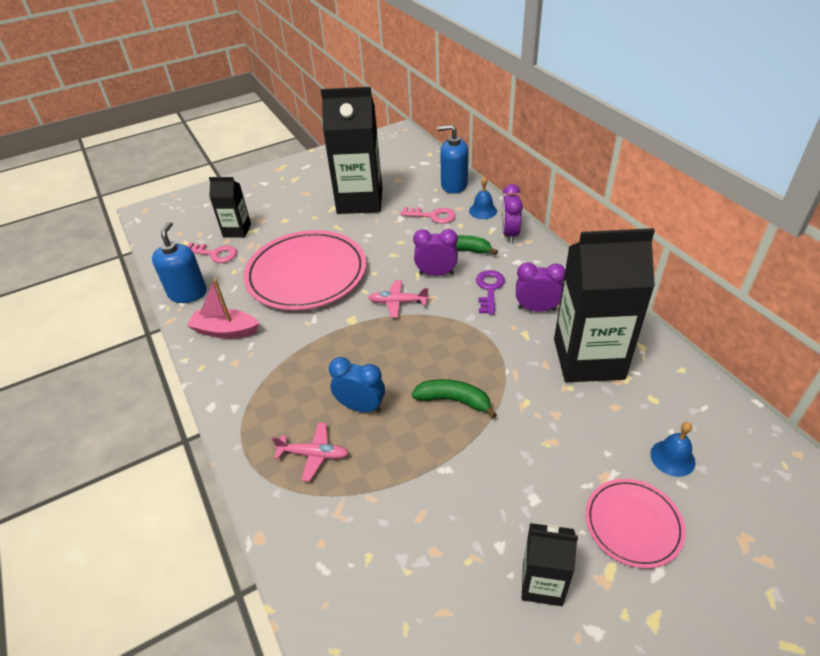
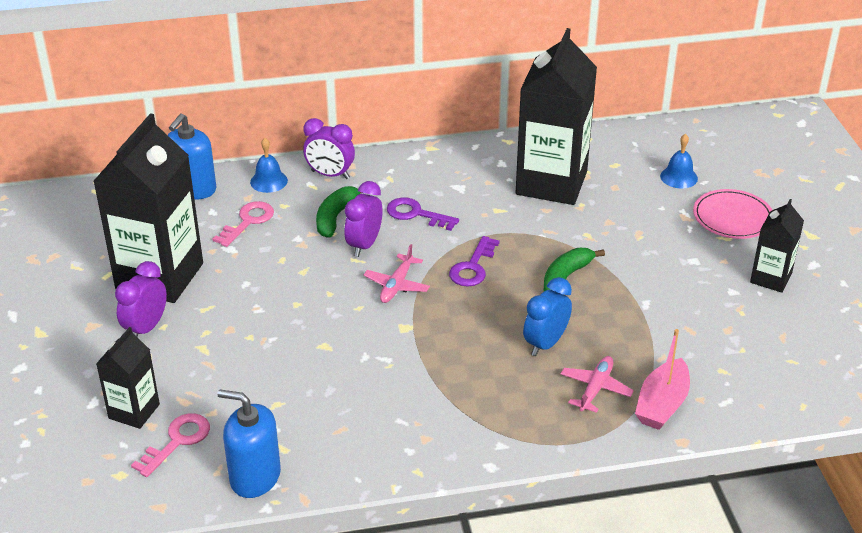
camera: 75 degrees left, 5 degrees down
(225, 331) = (361, 442): pink boat -> pink boat (662, 404)
(306, 274) = (291, 352): pink plate -> none
(440, 338) = (473, 267): none -> purple key
(536, 309) = (466, 192): purple clock -> purple clock (146, 328)

